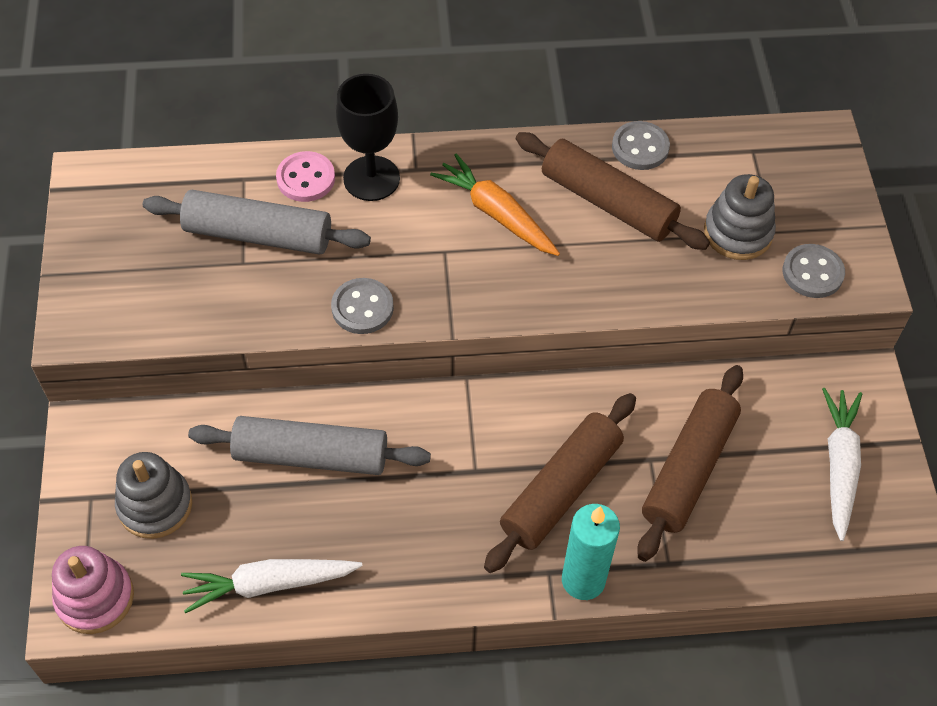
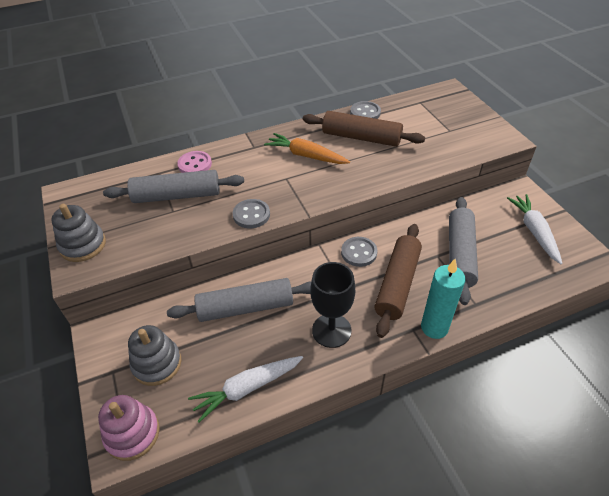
camera: 15 degrees left, 10 degrees down
(371, 178) = (231, 156): black goblet -> black goblet (331, 330)
(688, 469) = (459, 254): brown rolling pin -> grey rolling pin
(738, 232) = (433, 135): grey stacking toy -> grey stacking toy (83, 245)
(812, 273) = (479, 142): grey button -> grey button (359, 252)

